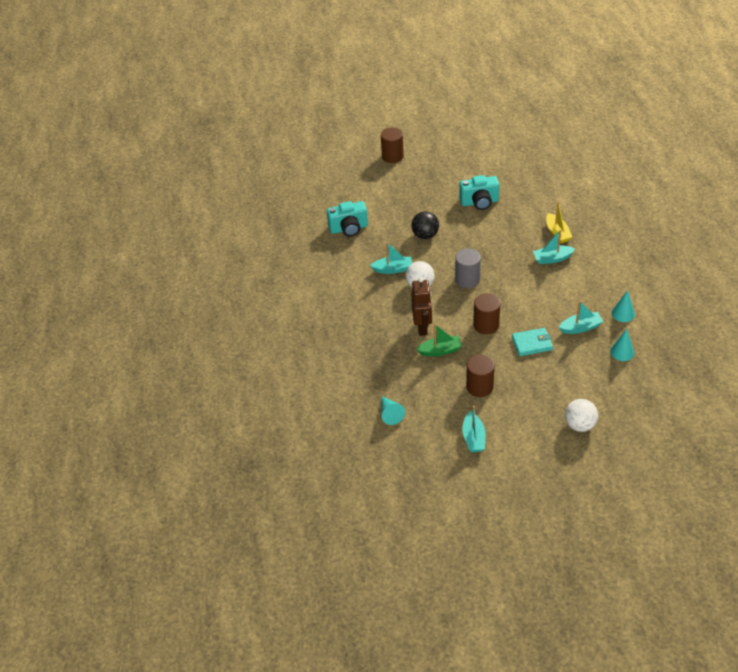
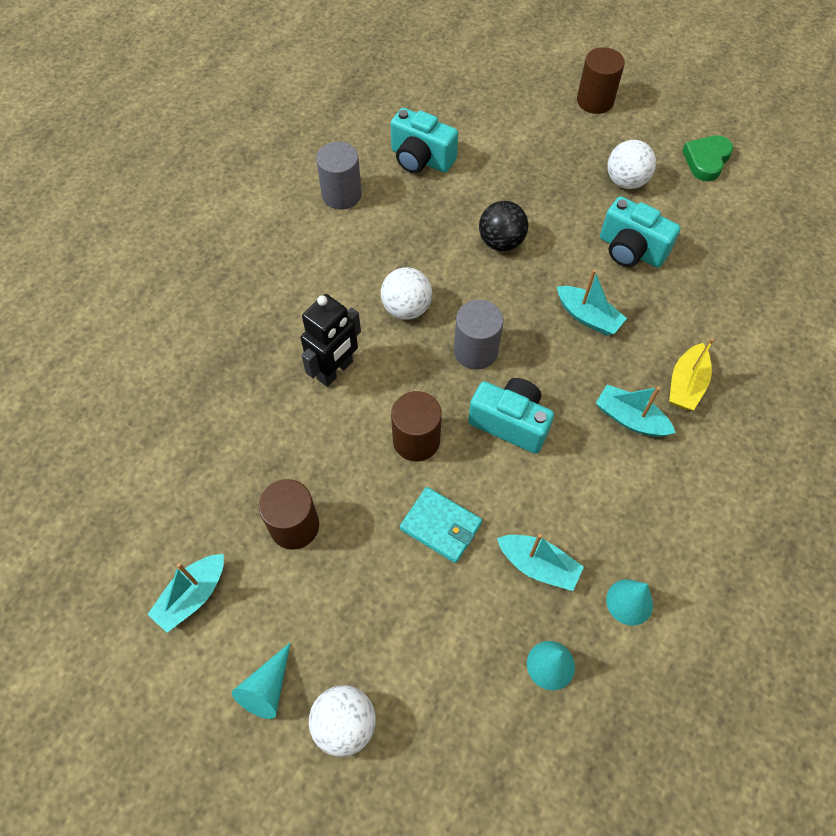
camera: 40 degrees right, 15 degrees up
(333, 265) = (341, 194): none -> grey cylinder
(390, 414) = (147, 458): turquoise cone -> turquoise cone (267, 688)
(393, 269) = (403, 257): turquoise boat -> turquoise boat (588, 317)
(422, 327) = (335, 370): brown robot -> black robot
(440, 350) = (314, 425): green boat -> none
(445, 178) = (626, 181): none -> white ball
(466, 149) = (706, 160): none -> green heart
(512, 293) = (510, 423): none -> turquoise camera

